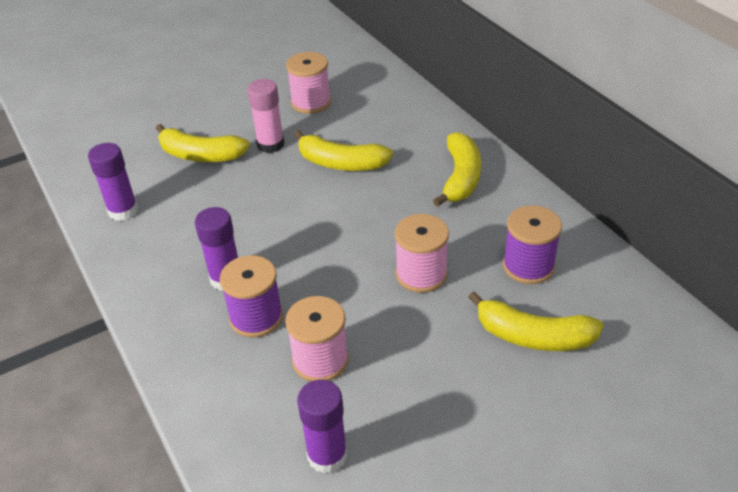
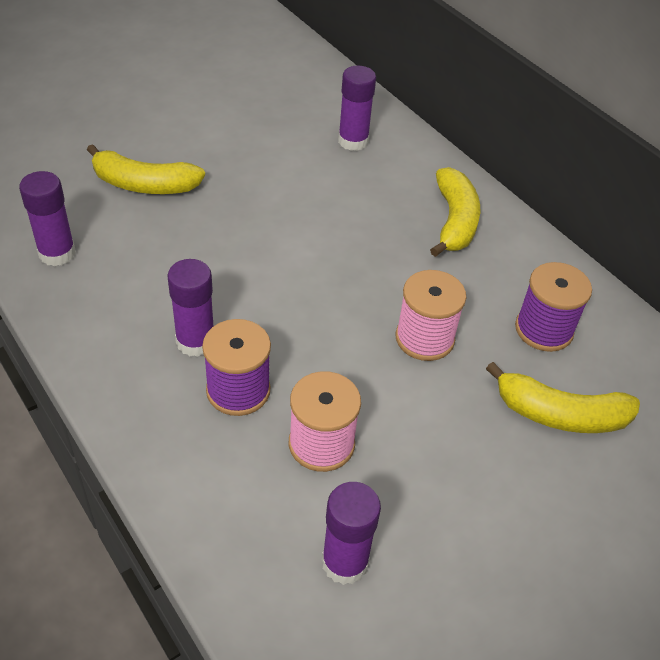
camera: 10 degrees left, 5 degrees up
(270, 144) = (227, 174): pink glue stick -> none
(311, 102) = (268, 123): pink spool -> none
(341, 163) = (314, 200): yellow banana -> none
(381, 115) = (353, 141): none -> purple glue stick

